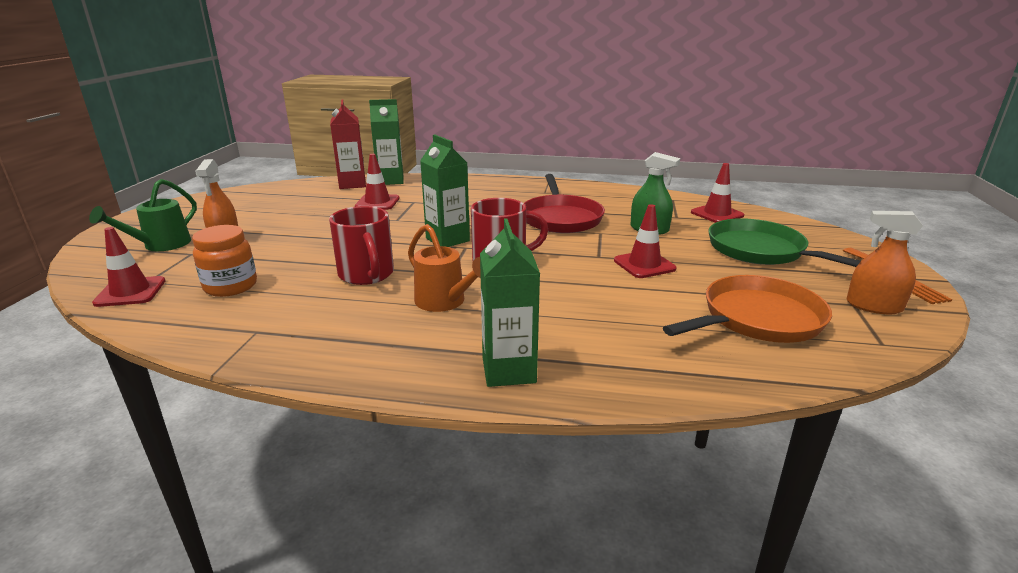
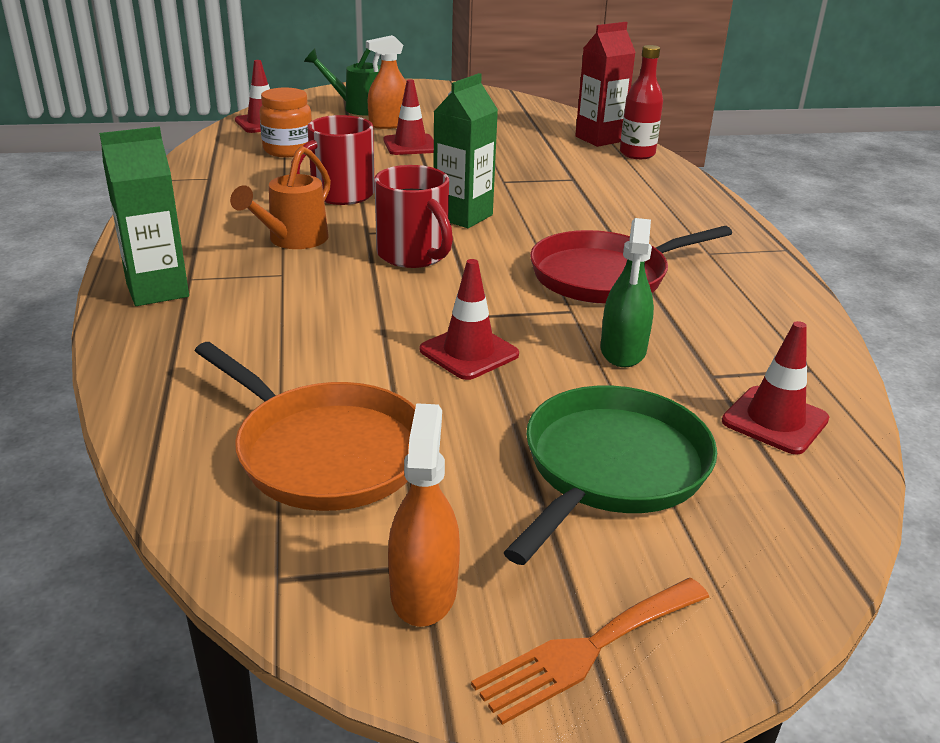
camera: 70 degrees right, 5 degrees up
(377, 202) = (550, 162): red traffic cone -> red traffic cone (410, 145)
(390, 180) = (637, 154): green carton -> red bottle

